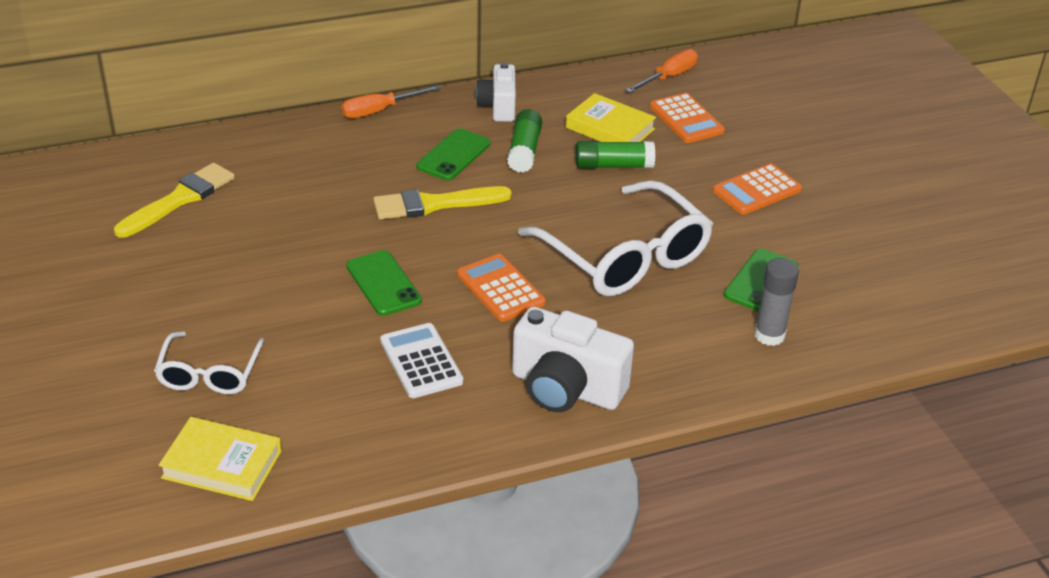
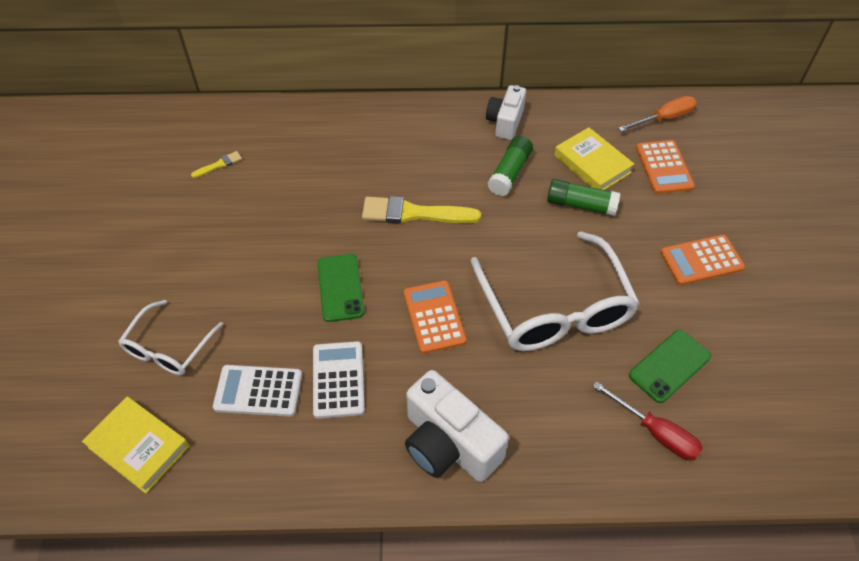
camera: 20 degrees right, 15 degrees up
(179, 199) = (219, 165): yellow brush -> yellow brush, size x0.47
(335, 389) = (258, 391): none -> white calculator
(379, 111) = (407, 107): orange screwdriver -> none
(453, 155) = (449, 165): green phone -> none
(769, 335) = (655, 432): grey glue stick -> red screwdriver

